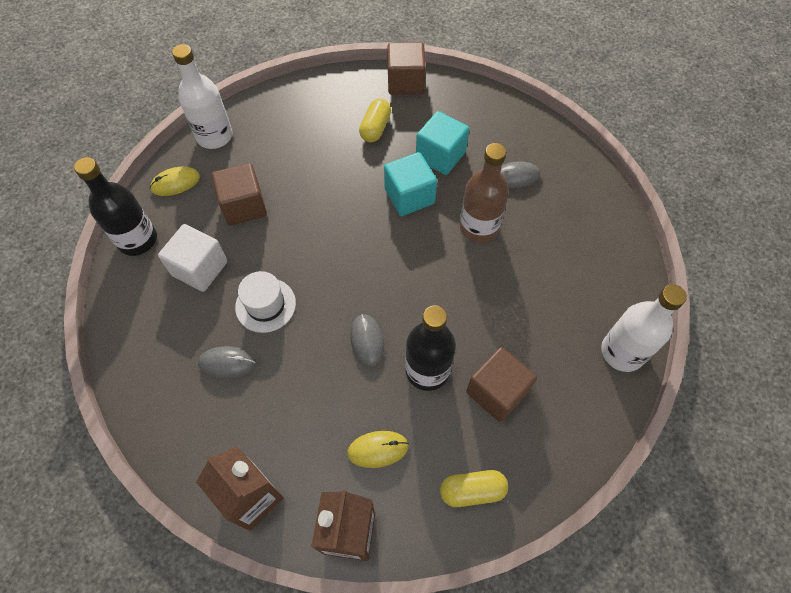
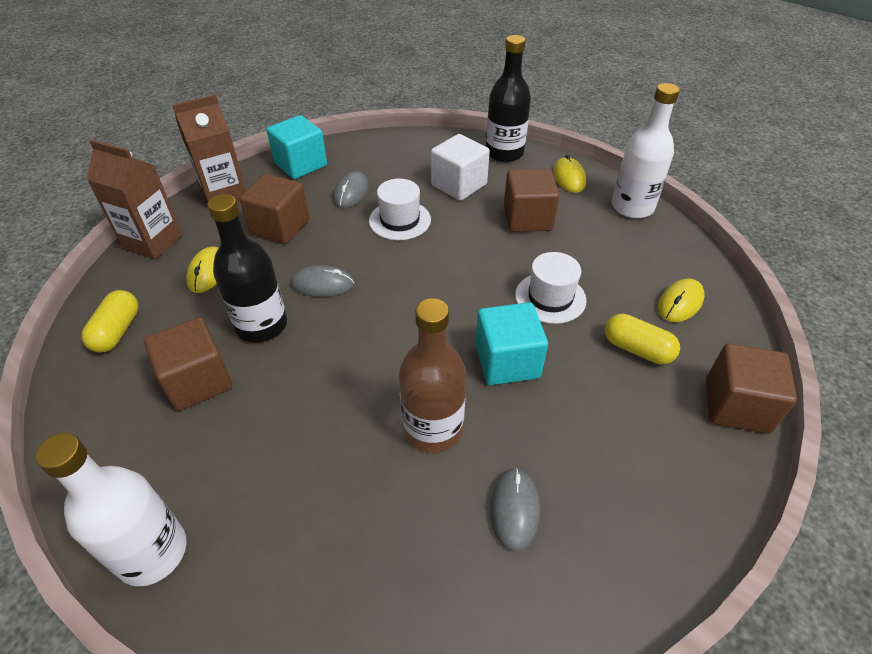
camera: 105 degrees right, 15 degrees down
(297, 411) = (280, 227): none -> brown cube
(324, 107) = (680, 302): none -> yellow mouse
(339, 179) = (550, 297): none -> white hat
(440, 156) = (574, 415): turquoise cube -> turquoise cube (300, 164)

